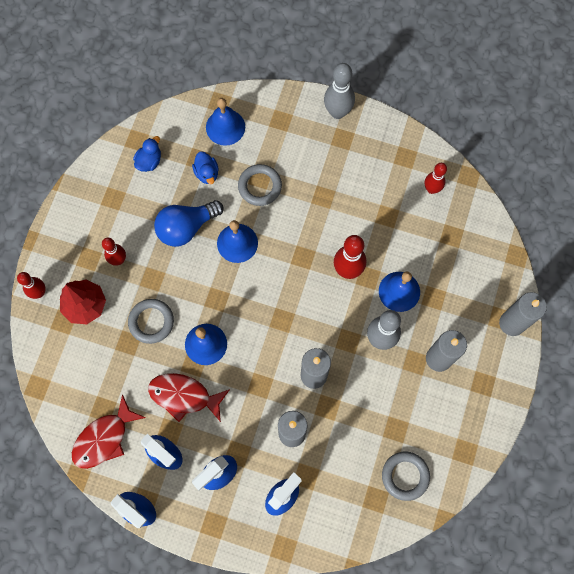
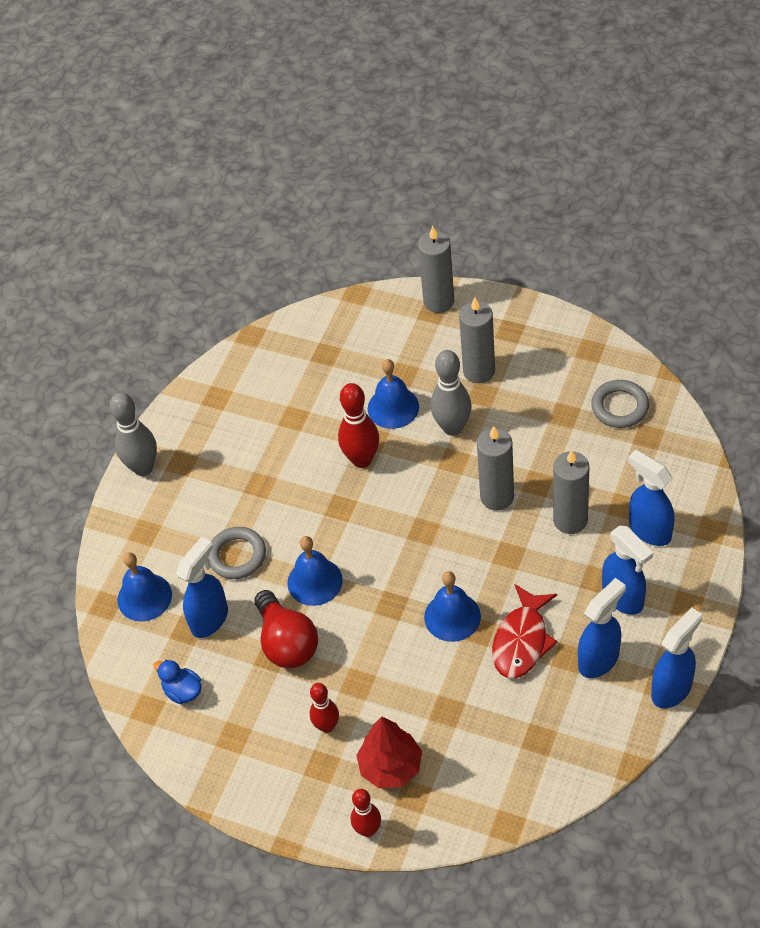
camera: 80 degrees left, 20 degrees down
(104, 438) = (579, 735): red fish -> none
(151, 322) = (419, 682): grey ring -> none
(186, 227) = (287, 642): blue light bulb -> red light bulb
(207, 173) = (210, 619): blue duck -> blue spray bottle
(431, 189) = (263, 372): red bowling pin -> none

